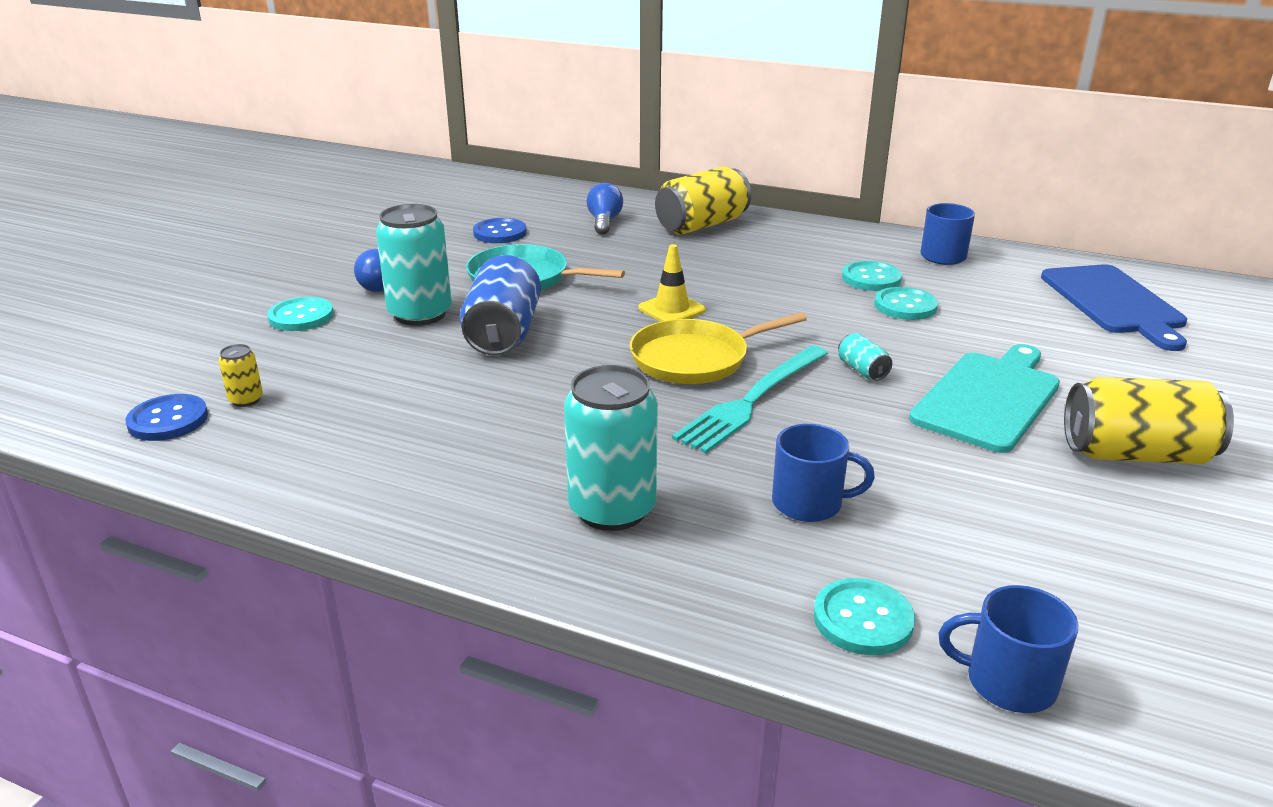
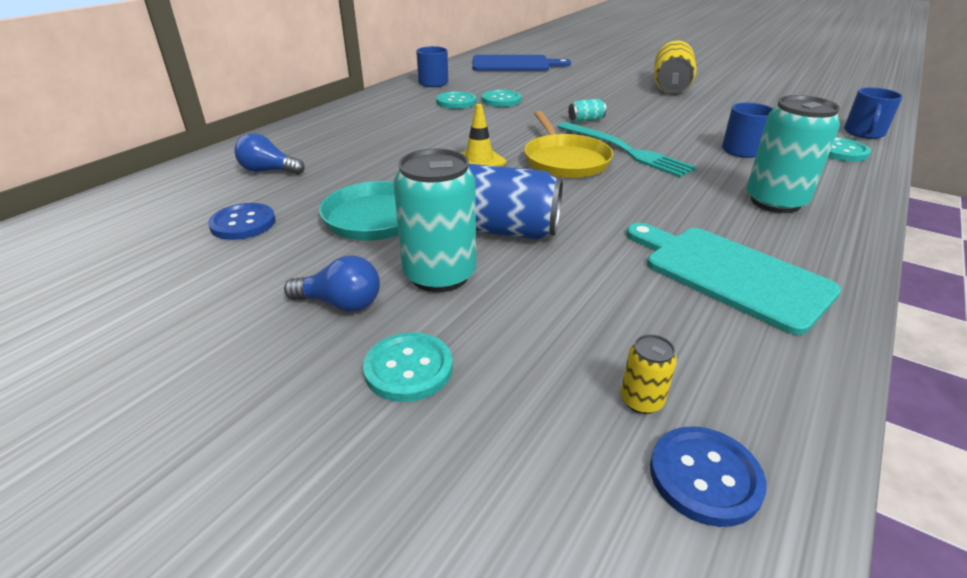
camera: 80 degrees left, 5 degrees up
(702, 225) = (317, 136): yellow can -> none
(988, 398) = (619, 100): turquoise cutting board -> turquoise cutting board (730, 274)

